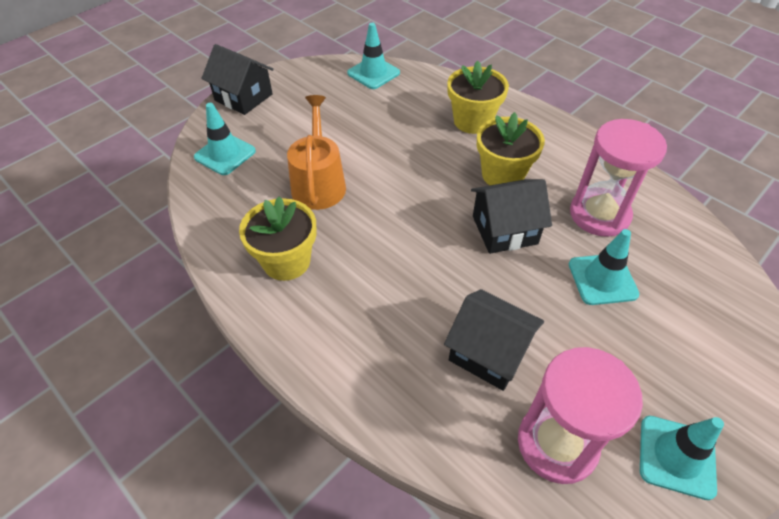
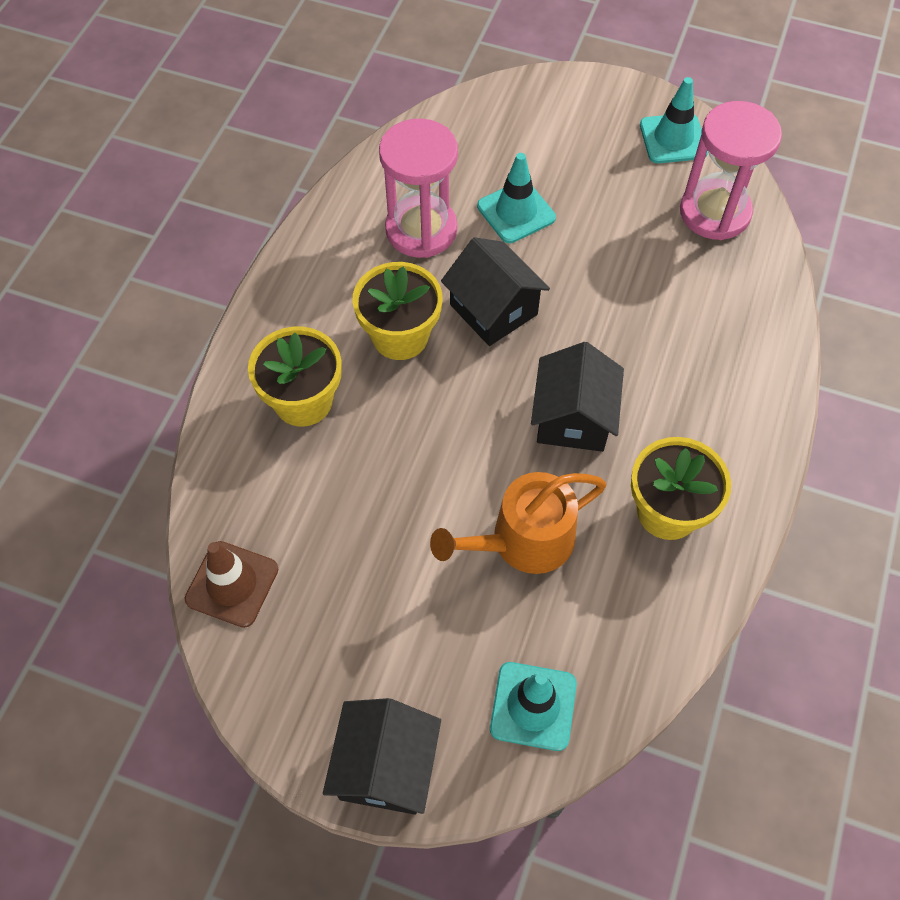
camera: 115 degrees left, 10 degrees up
(373, 73) = (232, 584): turquoise traffic cone -> brown traffic cone
(489, 352) = (660, 281): black house -> black house (573, 418)

